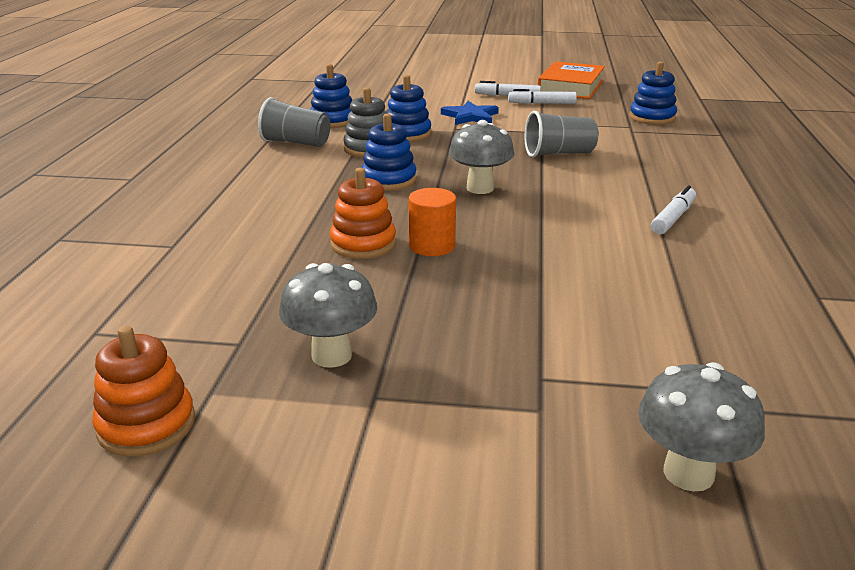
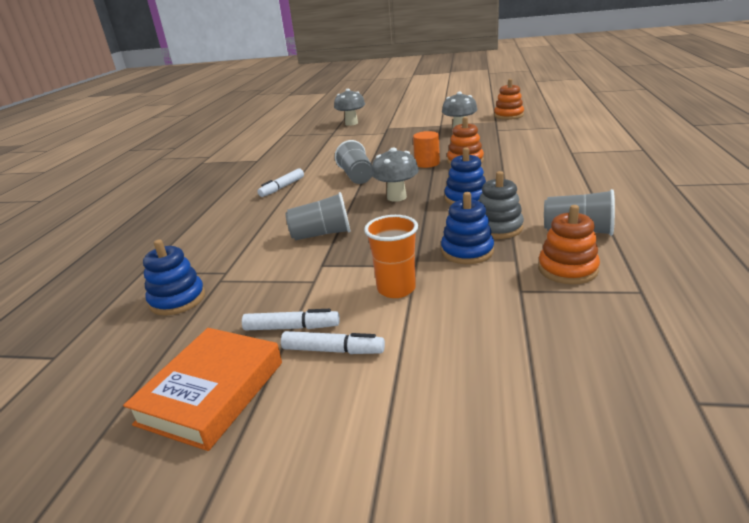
camera: 175 degrees left, 0 degrees up
(332, 121) = (567, 269): blue stacking toy -> orange stacking toy
(470, 116) = (396, 289): blue star -> orange cup
(554, 229) = (356, 176): none -> grey cup

